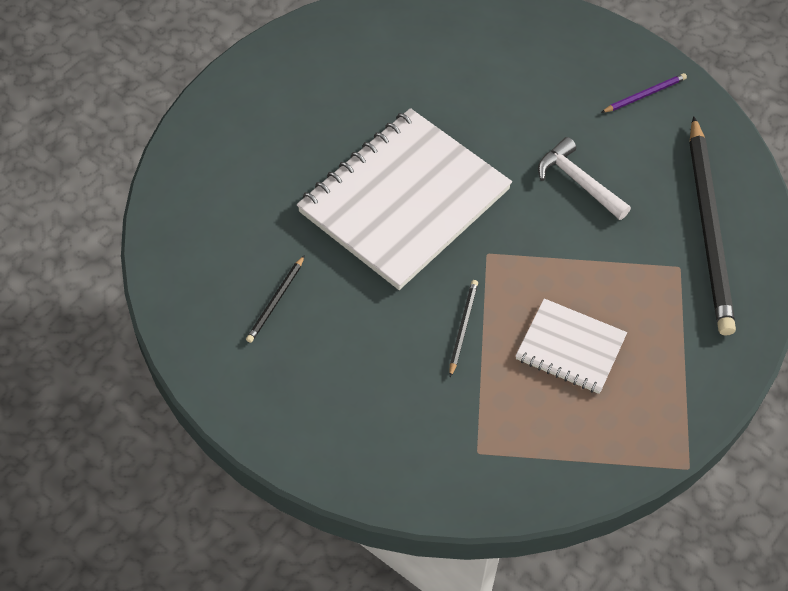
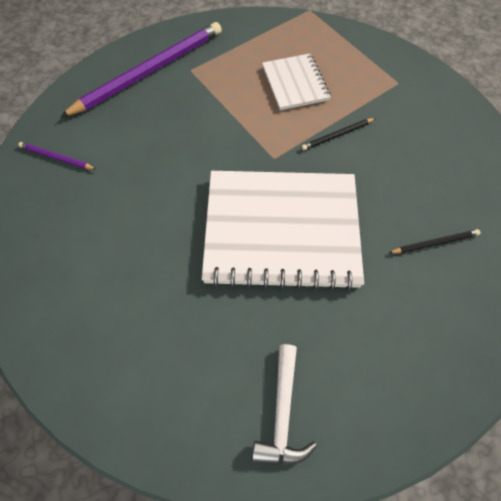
camera: 130 degrees left, 5 degrees up
(578, 181) = (170, 148): white hammer -> white hammer (282, 413)
(709, 229) = (149, 71): black pencil -> purple pencil

